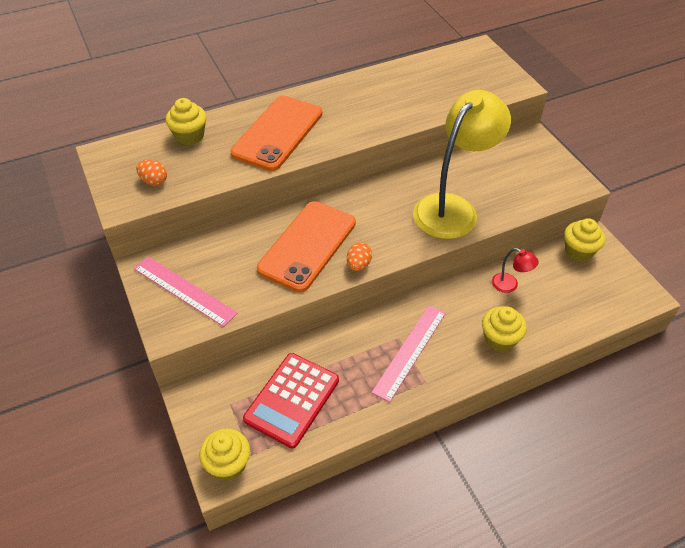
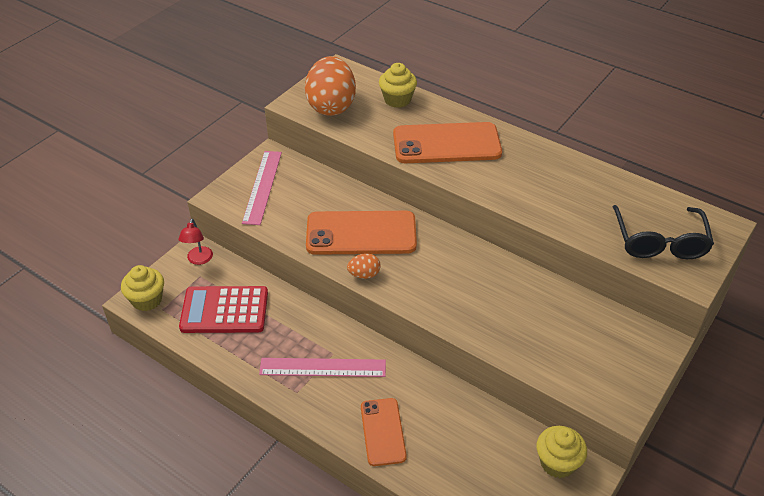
camera: 60 degrees right, 5 degrees down
(154, 181) = (331, 106): orange egg -> orange egg, size x2.28
(453, 208) = (490, 312): yellow lamp -> none
(474, 81) = (659, 242): none -> black glasses
(499, 339) = (383, 432): yellow cupcake -> orange phone
(510, 285) = (459, 416): red lamp -> red lamp (199, 260)

